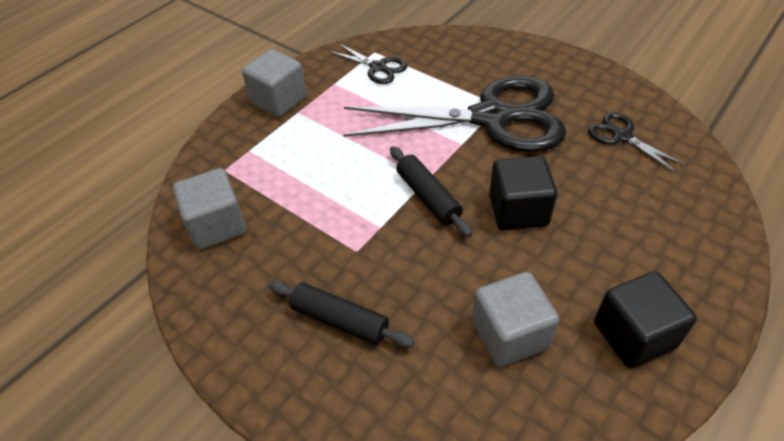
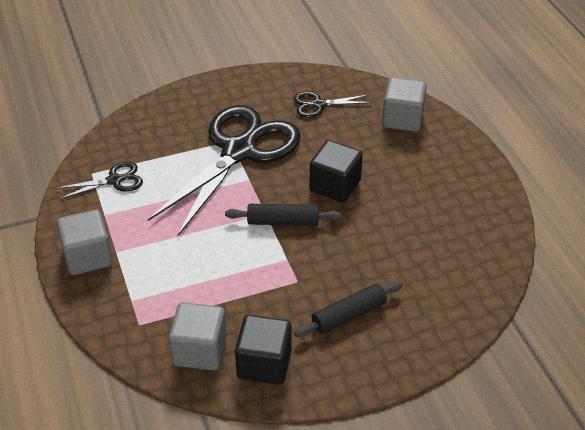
camera: 60 degrees left, 5 degrees down
(509, 334) = (422, 241): grey cube -> grey cube (402, 119)
(634, 335) = (462, 191): black cube -> black cube (264, 364)

